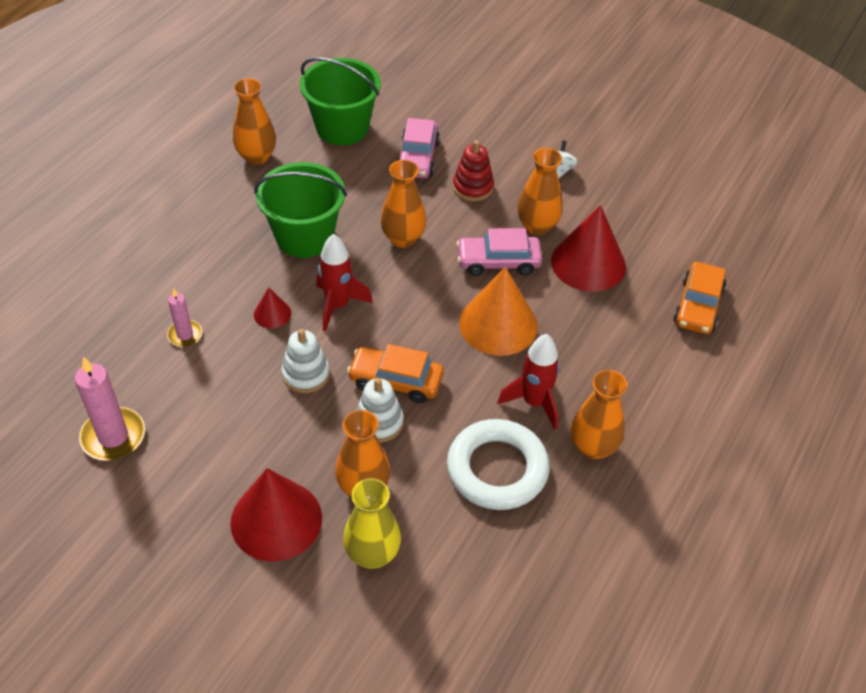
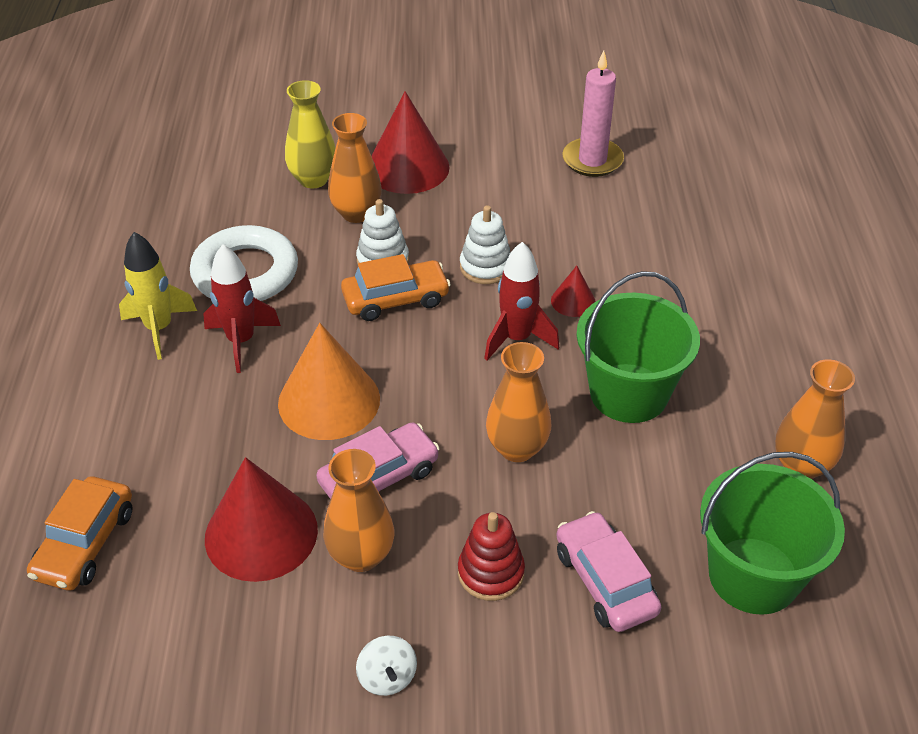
camera: 150 degrees right, 5 degrees down
(185, 335) = (630, 248): pink candle -> none
(593, 447) = (159, 329): orange vase -> yellow rocket
(698, 306) = (85, 543): orange car -> orange car turned 150 degrees counterclockwise

